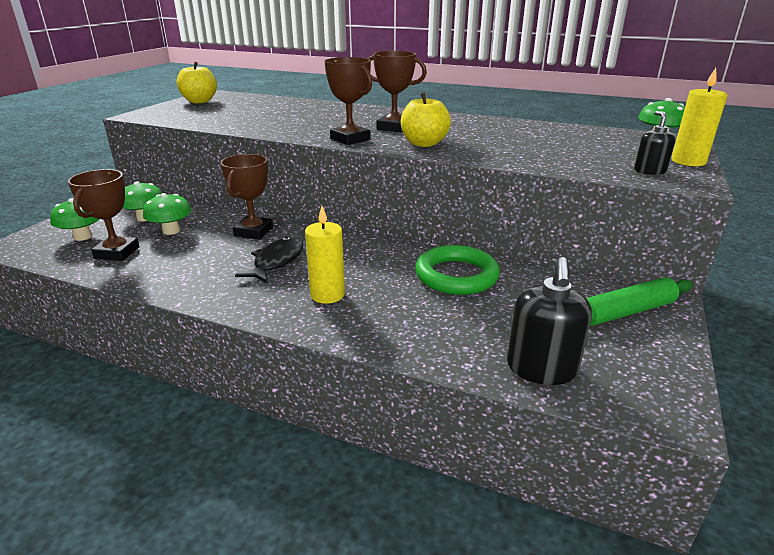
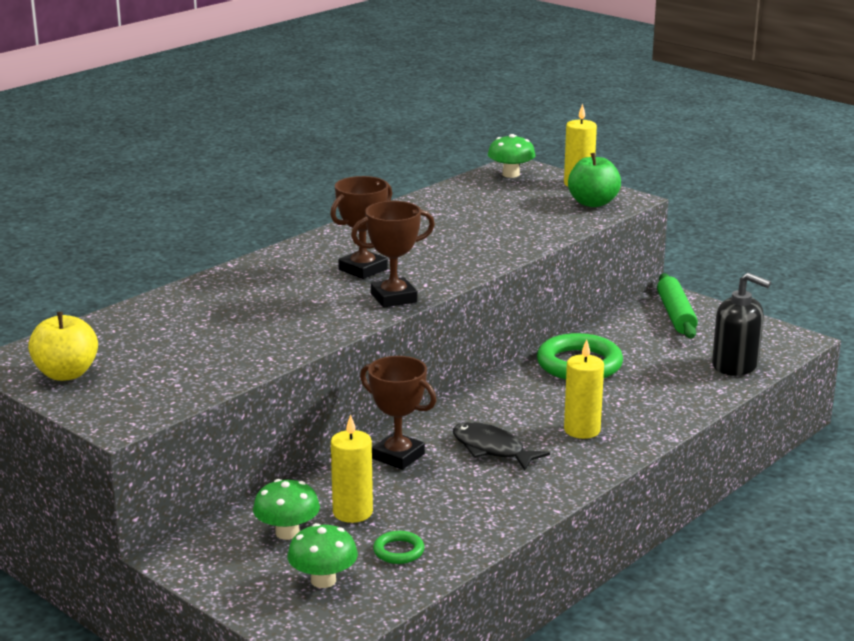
camera: 70 degrees left, 5 degrees down
(117, 253) = (398, 551): brown trophy -> green ring
(171, 231) = (352, 512): green mushroom -> yellow candle
(424, 144) = (443, 266): yellow apple -> none
(649, 171) = (593, 203): black soap dispenser -> green apple

